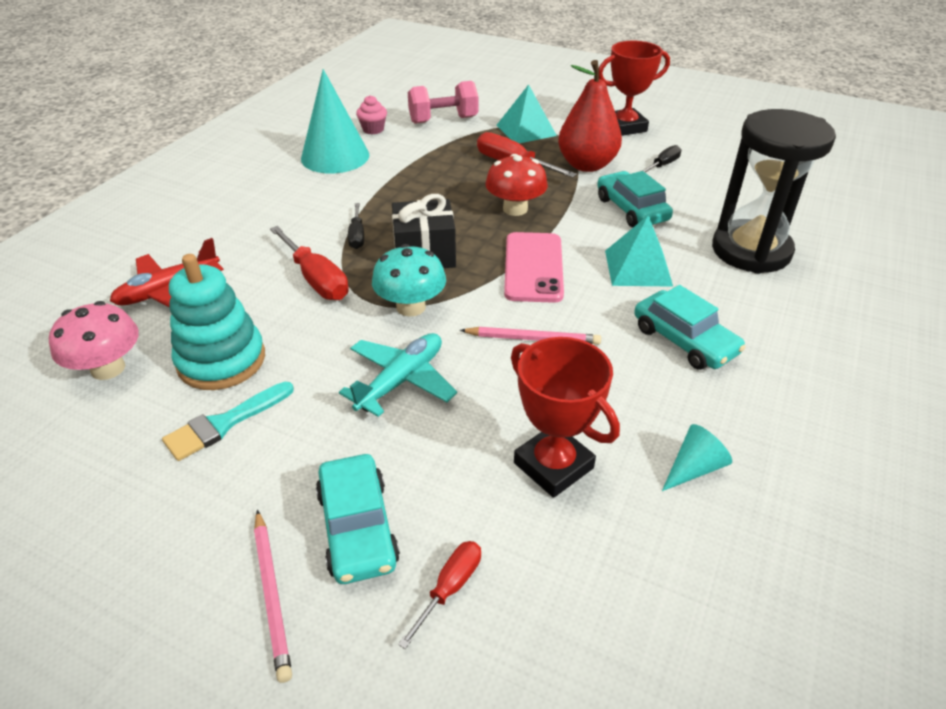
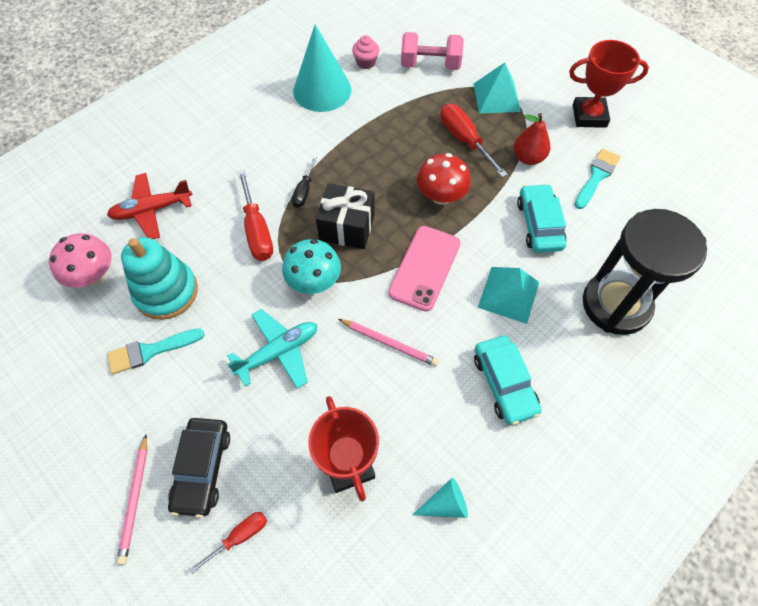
camera: 20 degrees right, 20 degrees up
(357, 527) = (202, 469): turquoise car -> black car
(586, 165) = (528, 158): red pear -> red pear, size x0.63
(662, 165) = (596, 176): black screwdriver -> turquoise brush

